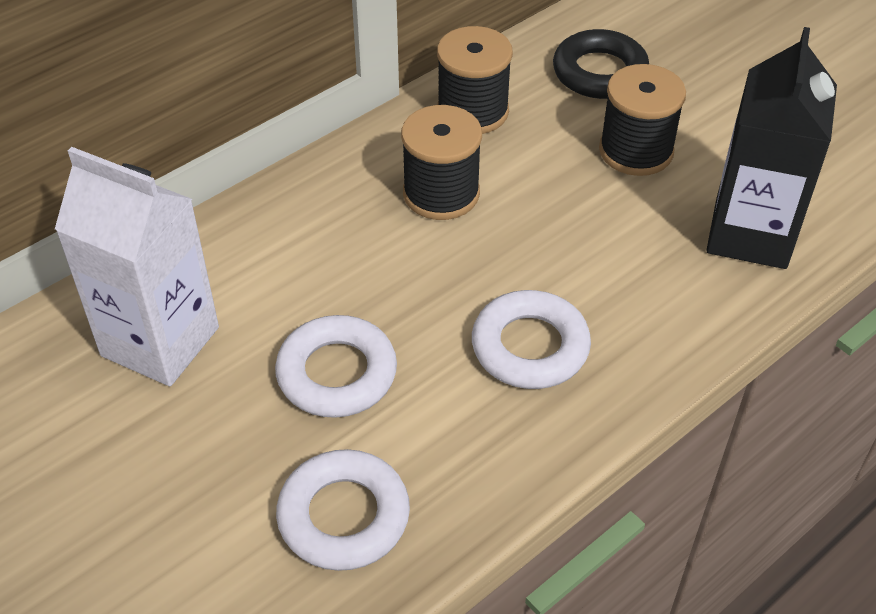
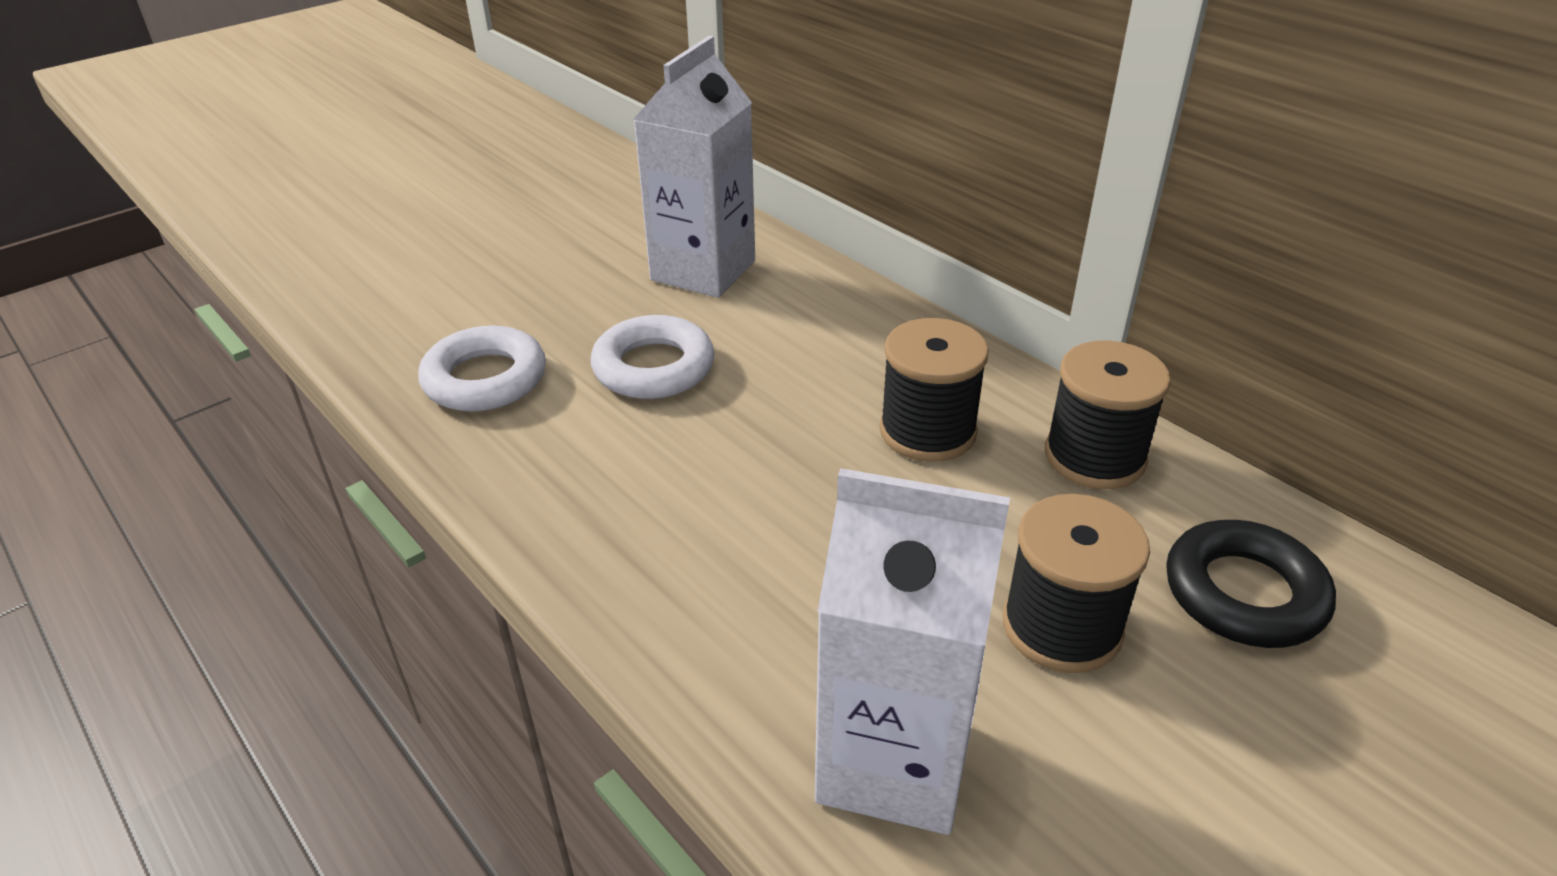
camera: 90 degrees right, 10 degrees down
(530, 347) = (676, 503): white ring -> none
(750, 234) = (894, 761): black carton -> white carton

